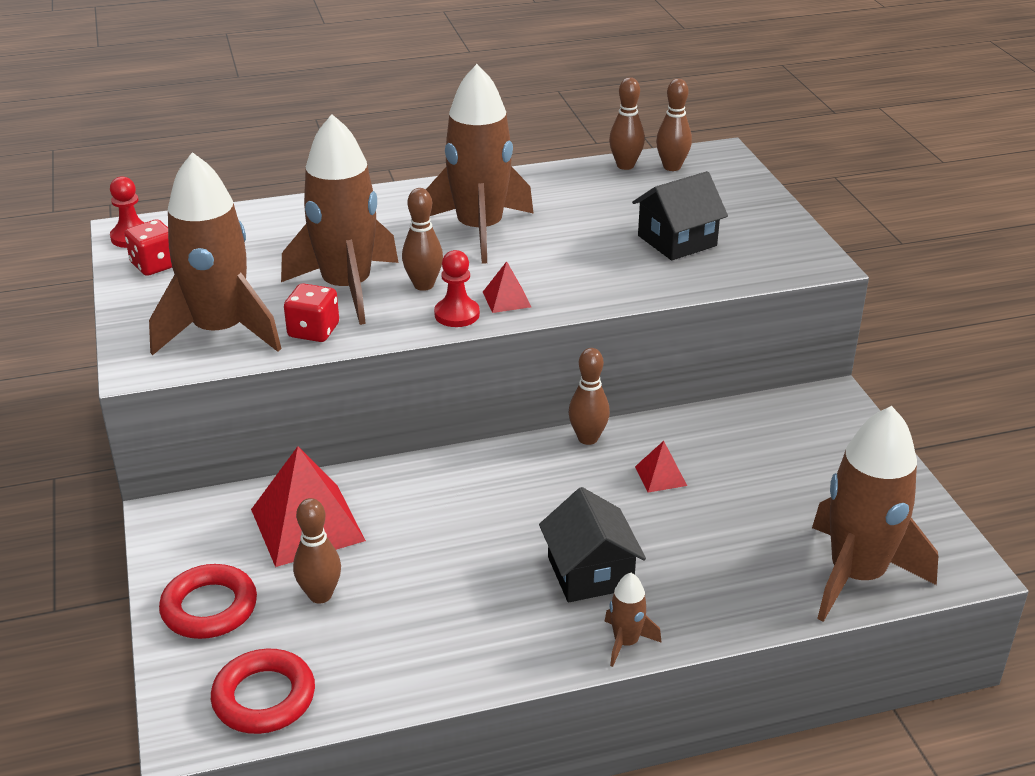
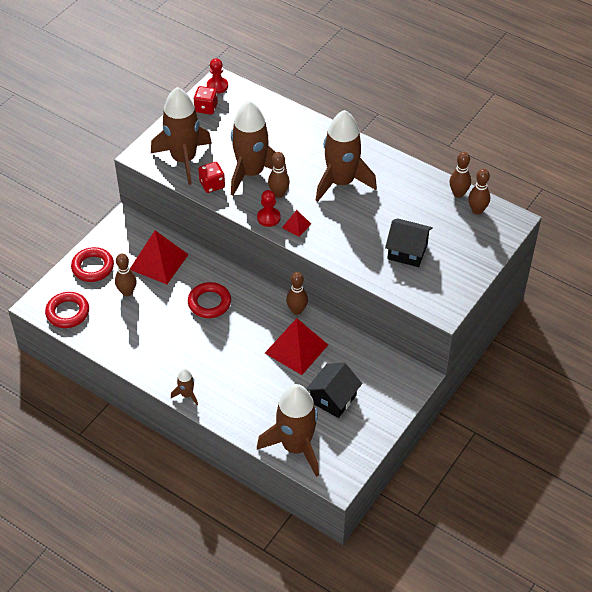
camera: 50 degrees right, 15 degrees up
(464, 515) = (209, 303): none -> red ring
(590, 573) = (214, 361): black house -> black house (333, 399)
(660, 476) = (296, 348): red pyramid -> red pyramid, size x2.13

